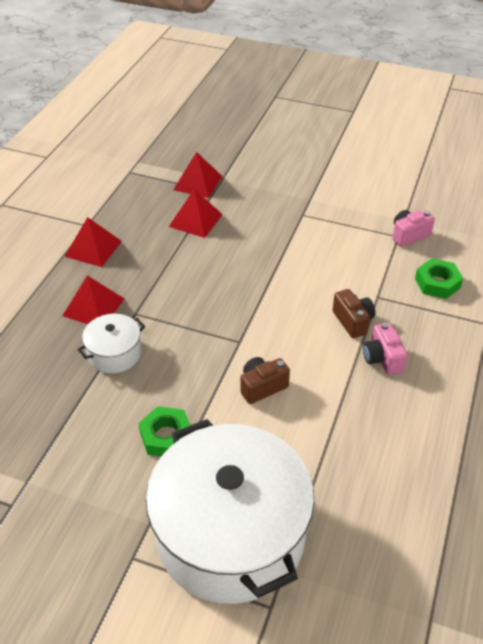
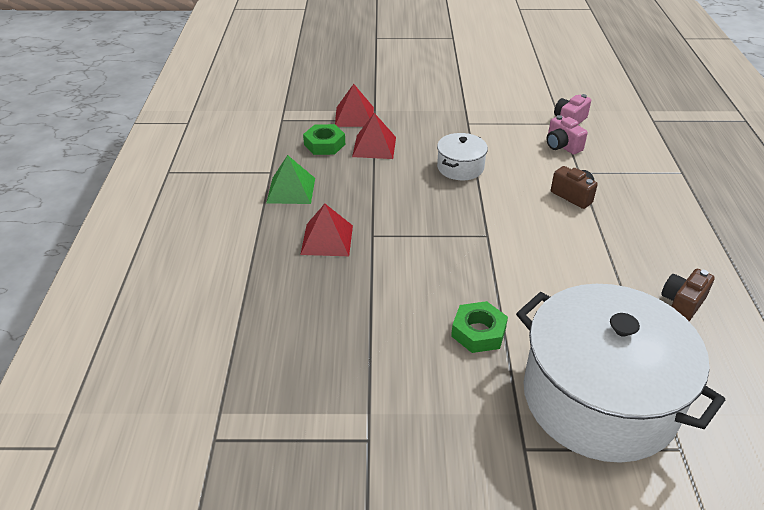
camera: 20 degrees left, 5 degrees down
(93, 248) = (291, 190): red pyramid -> green pyramid
(114, 353) = (377, 274): white pot -> white pot (460, 167)
(262, 387) = (535, 267): brown camera -> brown camera (682, 304)
(382, 358) = (619, 218): pink camera -> pink camera (562, 146)
(437, 283) = (619, 151): green nut -> green nut (324, 144)

